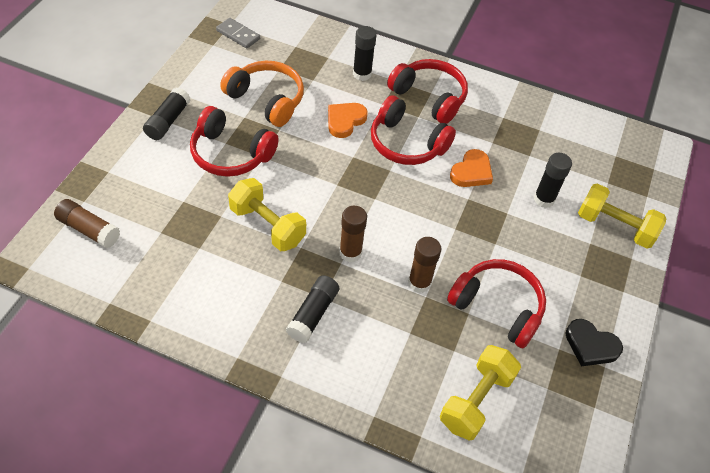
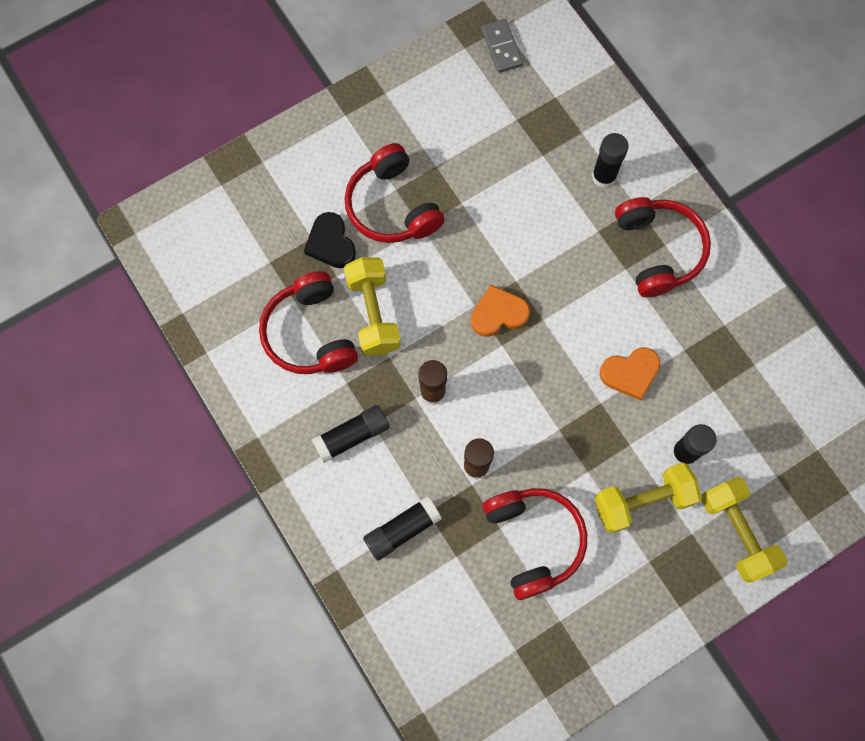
camera: 40 degrees right, 20 degrees up
(89, 229) = (208, 221): brown glue stick -> none
(168, 121) = (355, 129): black glue stick -> black glue stick (402, 530)
(266, 100) = (474, 156): orange headphones -> none
(345, 121) = (539, 230): orange heart -> orange heart (498, 313)
(406, 143) = (586, 297): red headphones -> red headphones (310, 333)
(476, 400) = (439, 616): yellow dumbbell -> yellow dumbbell (642, 501)
(591, 345) = (594, 638): black heart -> black heart (331, 243)

